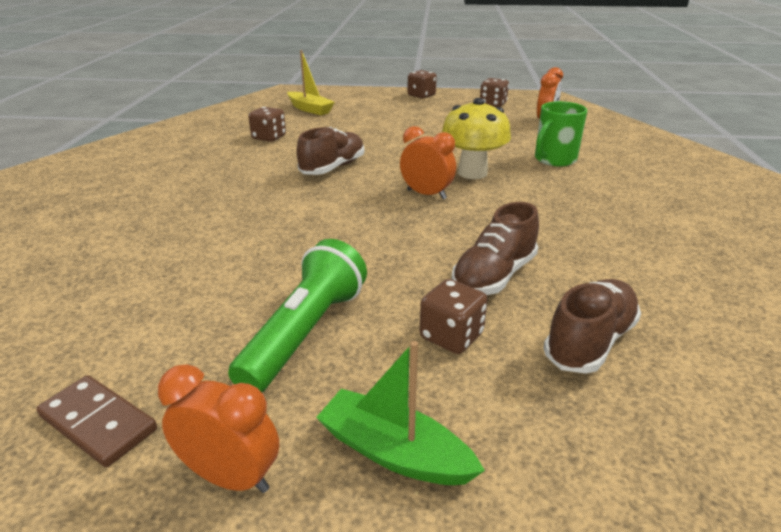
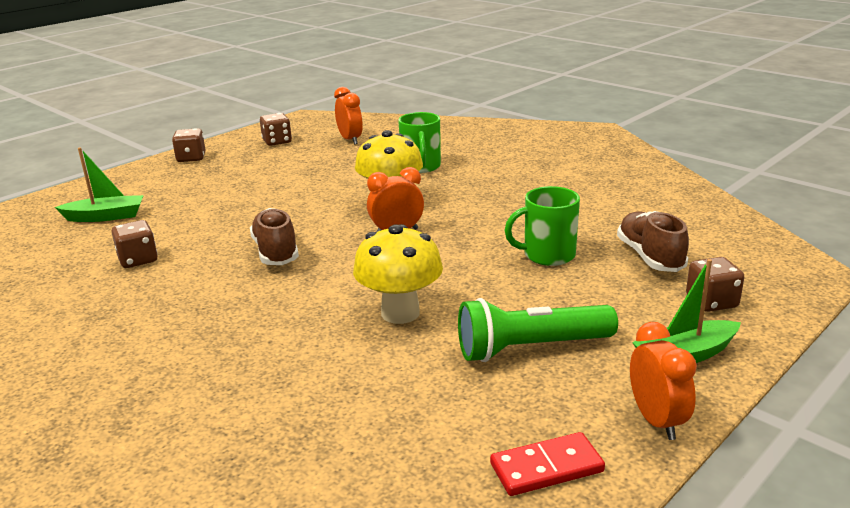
camera: 50 degrees left, 5 degrees down
(98, 423) = (546, 468): brown domino -> red domino
(231, 477) = (656, 421): orange clock -> orange clock turned 105 degrees clockwise
(299, 246) = (400, 313): none -> yellow mushroom
(305, 333) = (531, 348): green flashlight -> green flashlight turned 75 degrees counterclockwise
(310, 109) = (106, 217): yellow boat -> green boat
(451, 336) = (597, 296): brown dice -> brown dice (711, 302)
(494, 276) = (547, 255): brown shoe -> green mug

